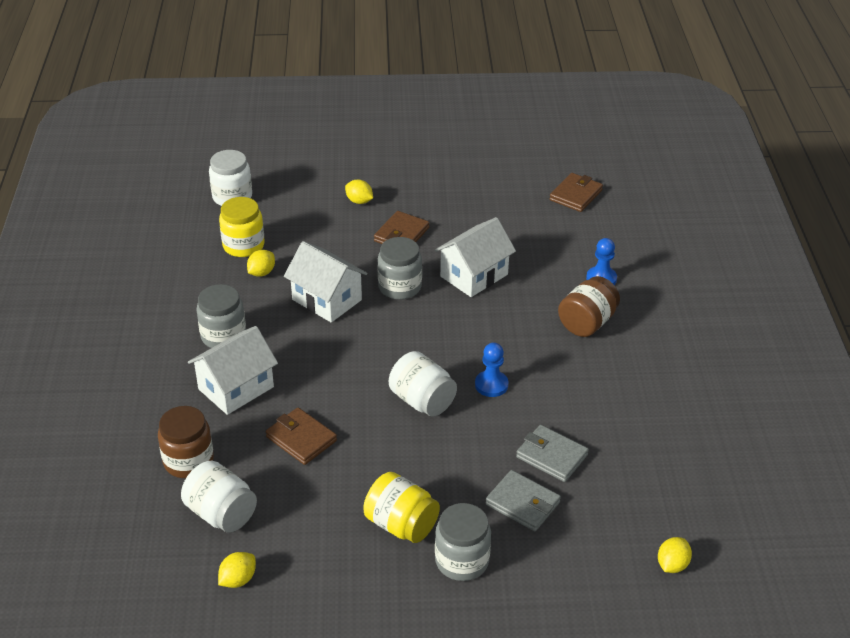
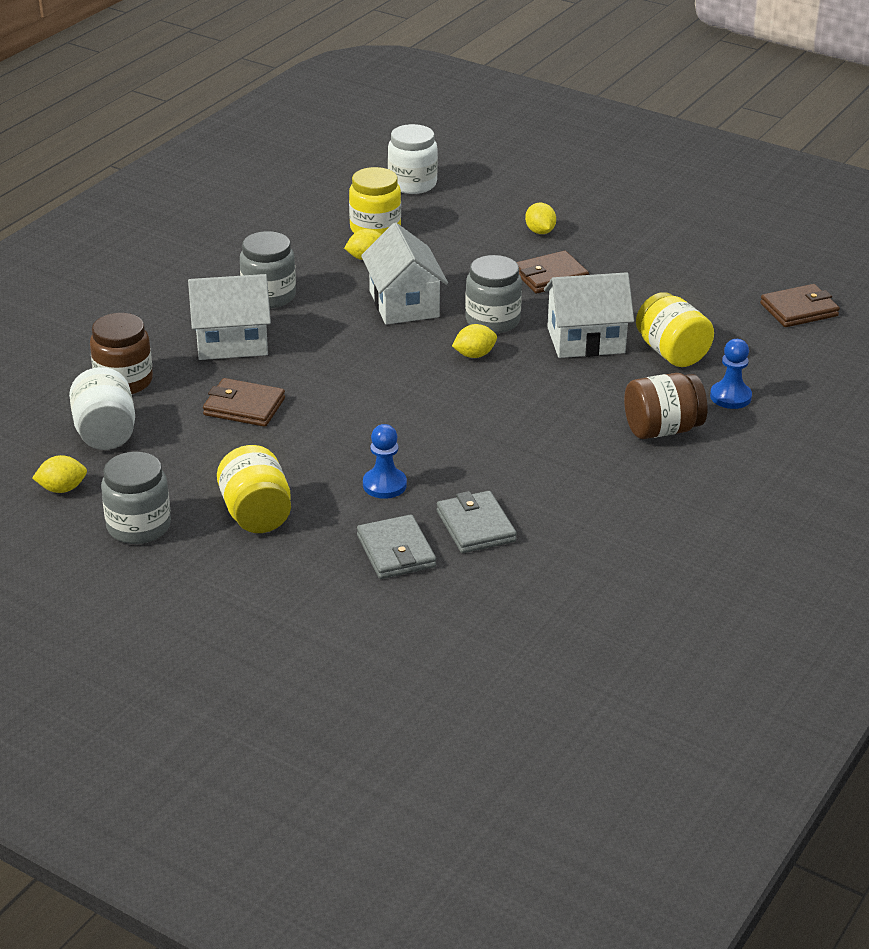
camera: 35 degrees right, 5 degrees down
(301, 439) = (244, 407): brown wallet -> brown wallet turned 60 degrees counterclockwise
(422, 401) = (398, 425): white jar -> none
(462, 561) = (279, 569): grey jar -> grey jar (139, 526)
(491, 385) = (486, 441): blue pawn -> blue pawn (384, 485)
(535, 261) = (672, 353): none -> yellow jar
(672, 565) = (489, 673): yellow lemon -> yellow lemon (474, 355)

